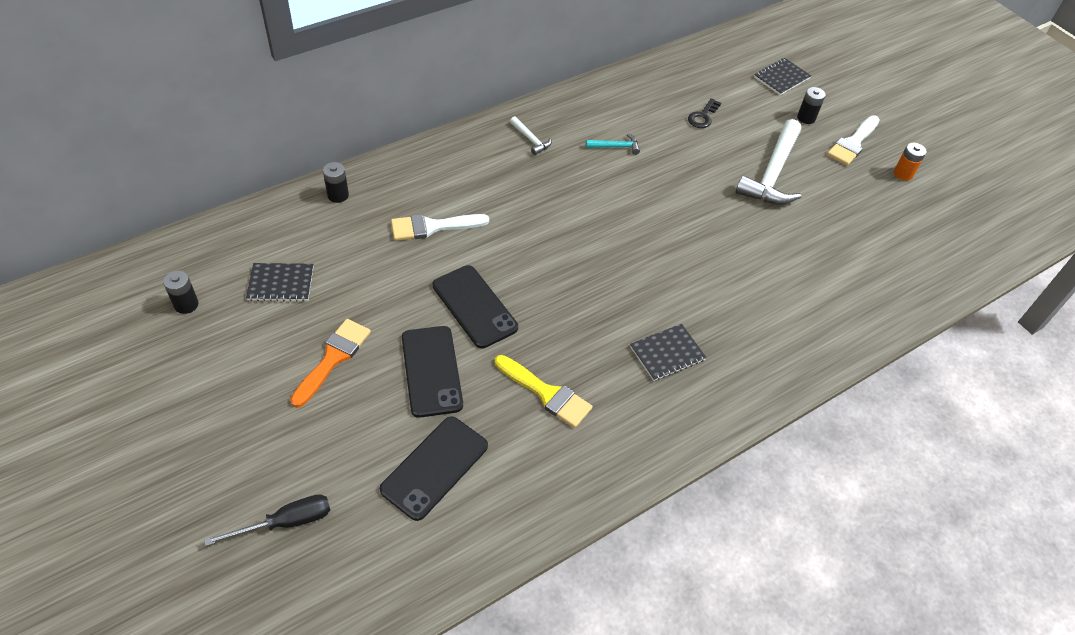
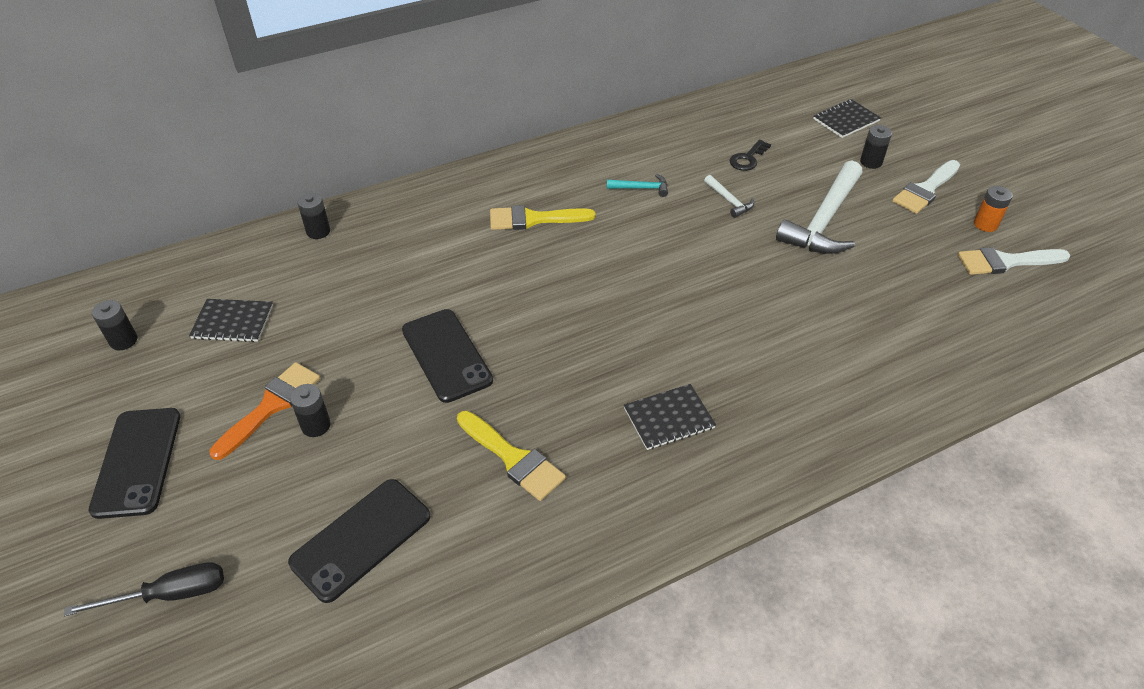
camera: 10 degrees right, 5 degrees down
(375, 373) = (316, 425): none -> black battery
(431, 371) = (381, 426): black phone -> black phone (137, 462)
(432, 227) = (416, 267): white brush -> white brush (1006, 262)
(527, 178) = (534, 219): none -> yellow brush
(531, 140) = (545, 179): white hammer -> white hammer (729, 201)

